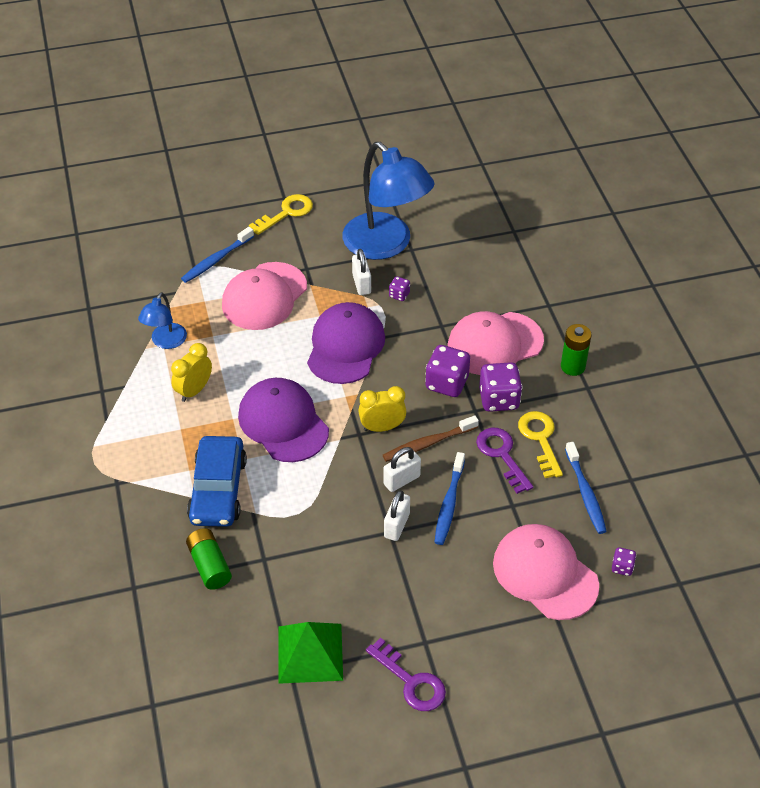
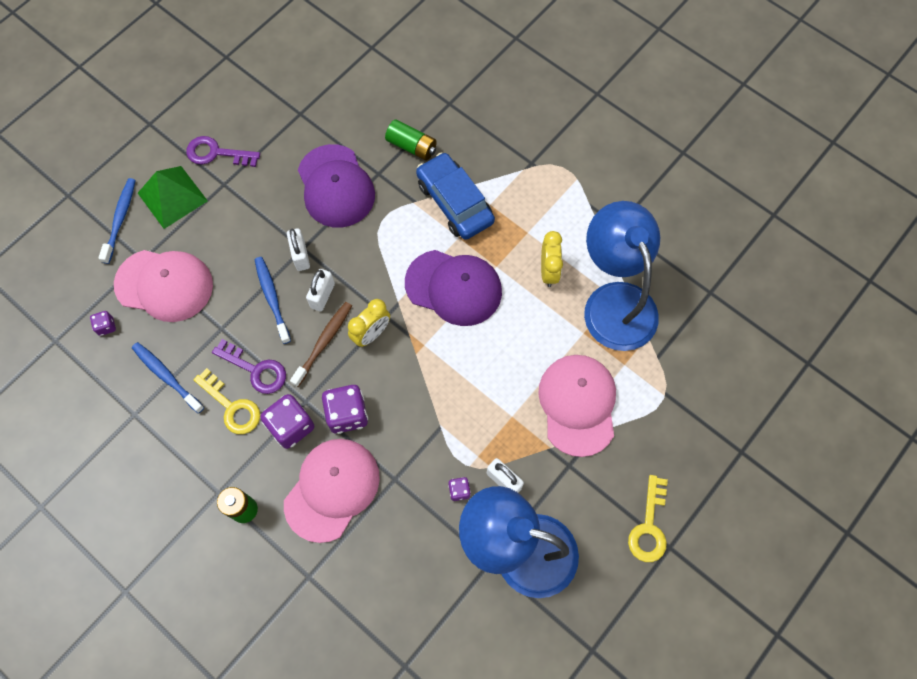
camera: 145 degrees right, 20 degrees up
(166, 342) = (615, 301): blue lamp -> blue lamp, size x2.06
(216, 260) = (658, 418): blue toothbrush -> blue toothbrush (120, 219)
(310, 653) = (297, 132): green pyramid -> green pyramid (172, 196)
(345, 346) = (463, 397): purple cap -> purple cap (336, 186)

